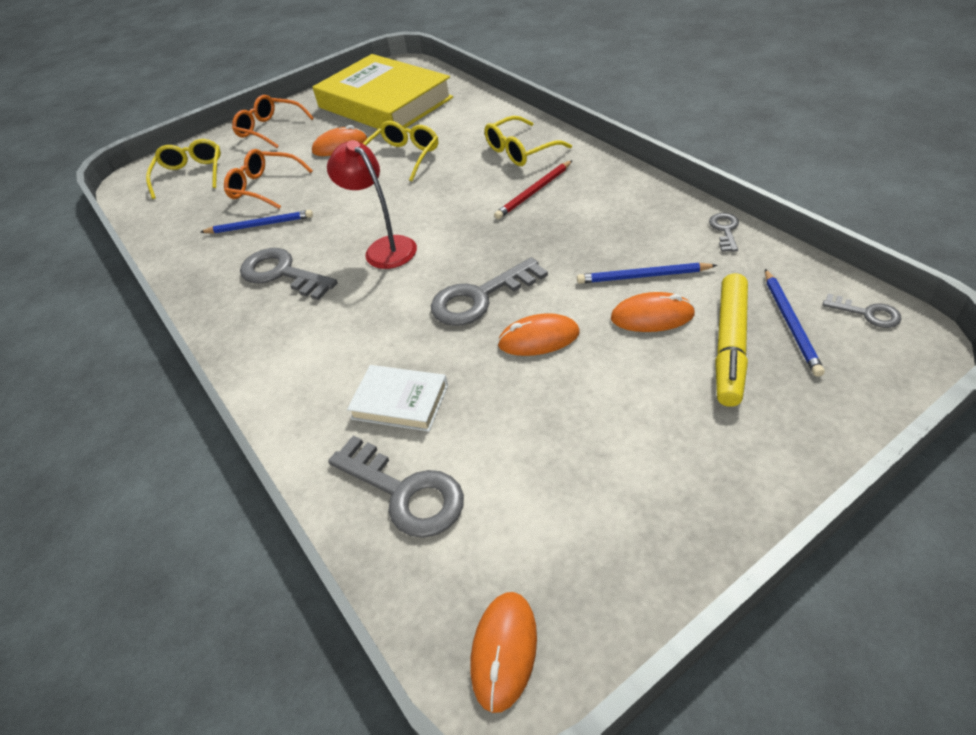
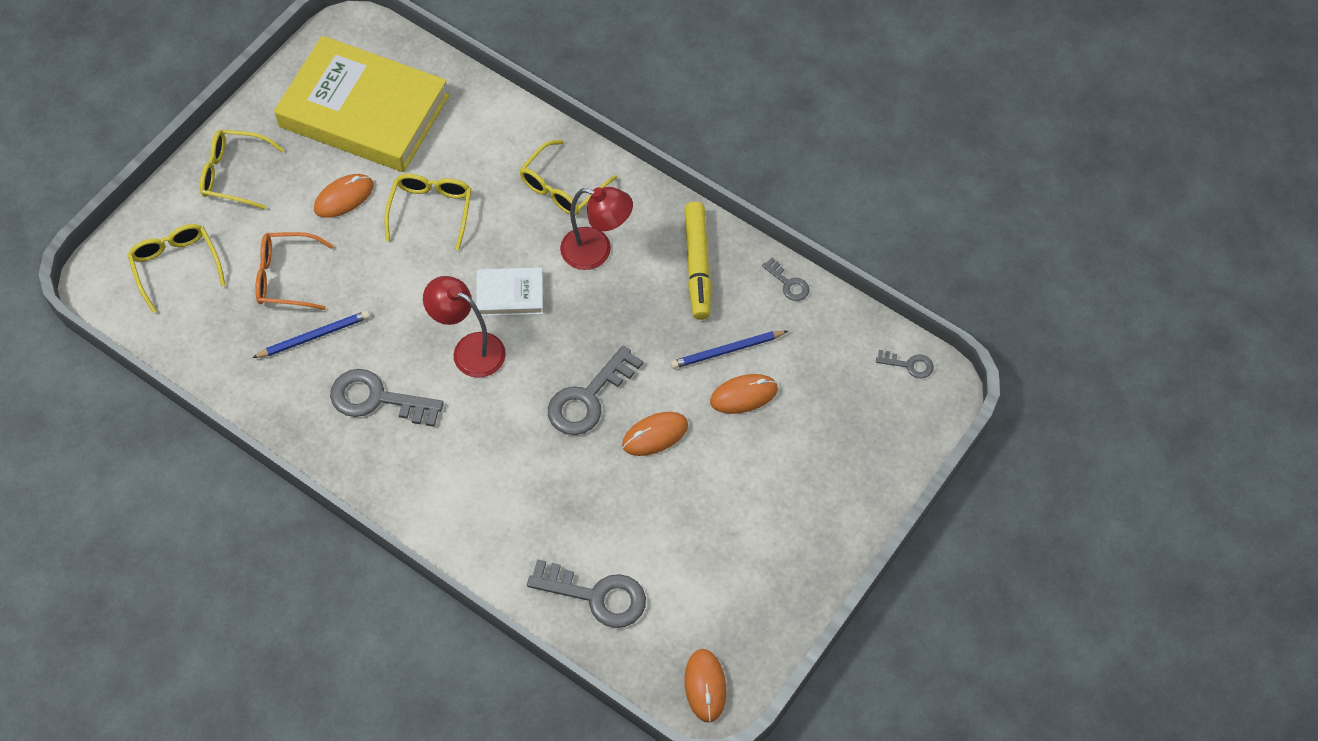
camera: 25 degrees left, 15 degrees up
(269, 129) = (233, 174): orange glasses -> yellow glasses
(400, 402) = (560, 519): white book -> white book (510, 294)
(534, 192) = (596, 251): red pencil -> red lamp
(725, 230) = (788, 283): grey key -> grey key turned 150 degrees clockwise
(730, 346) = (810, 416): yellow marker -> yellow marker (697, 265)
(791, 323) = (853, 385): blue pencil -> none

